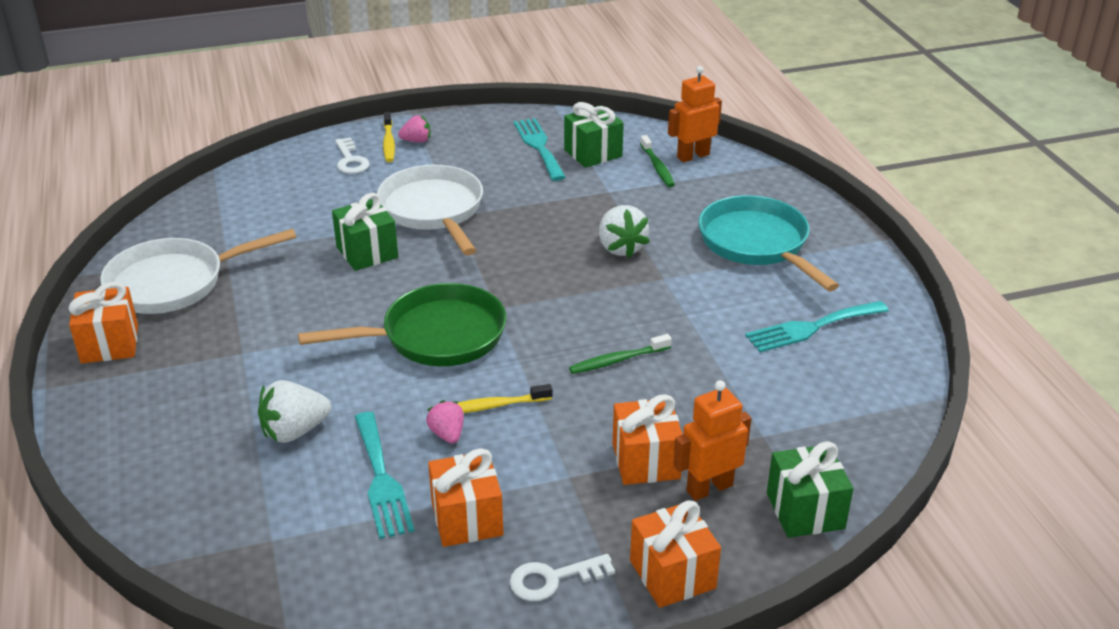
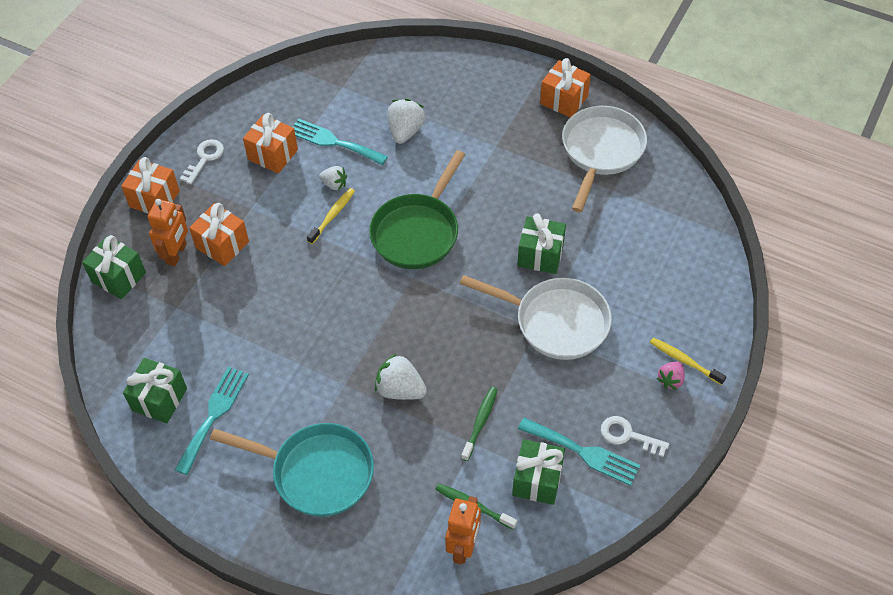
camera: 135 degrees right, 20 degrees up
(350, 160) = (677, 321): white key -> white key (628, 436)
(447, 434) = (334, 184): pink strawberry -> white strawberry
(618, 360) = (302, 295): green toothbrush -> green toothbrush (480, 423)
(857, 370) = (159, 399): none -> green gift

